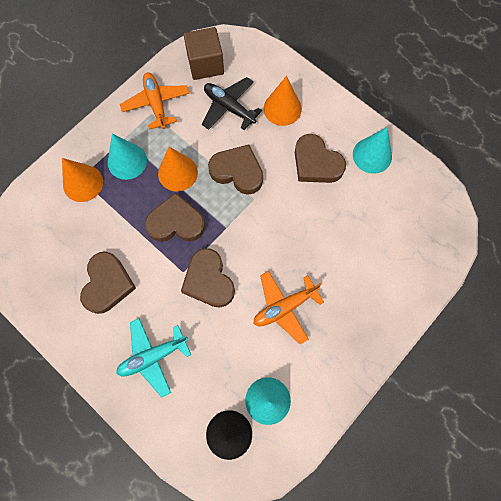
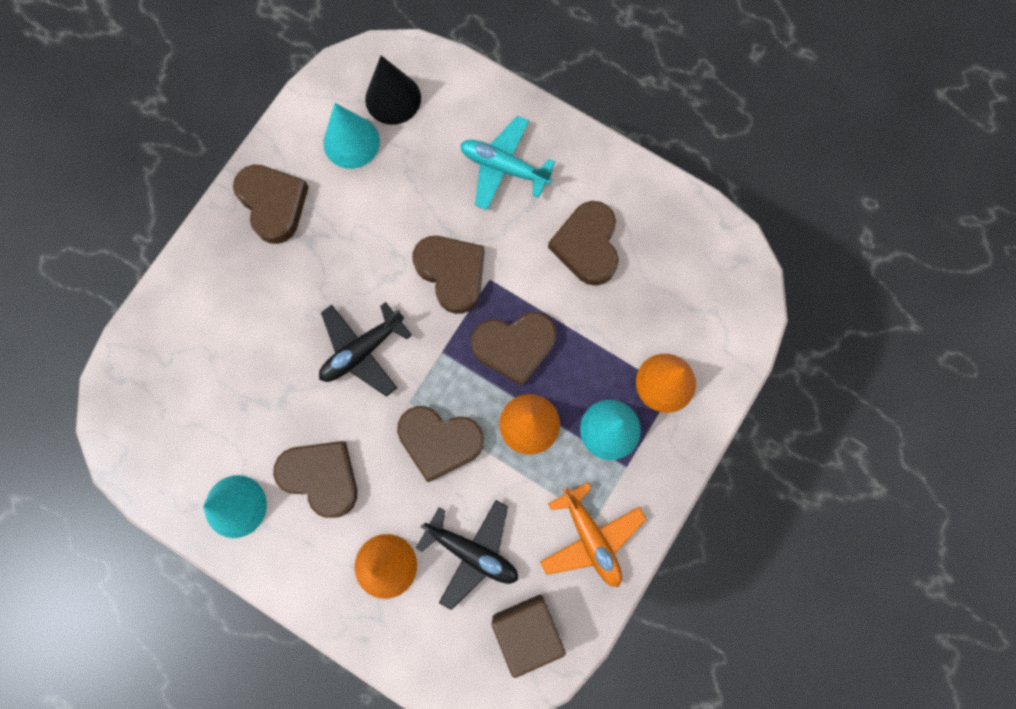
camera: 170 degrees right, 5 degrees up
(153, 356) = (504, 167): turquoise plane -> turquoise plane turned 120 degrees counterclockwise
(280, 237) = (362, 351): none -> black plane
(284, 307) = (344, 256): orange plane -> none
(334, 358) = (273, 204): none -> brown heart

